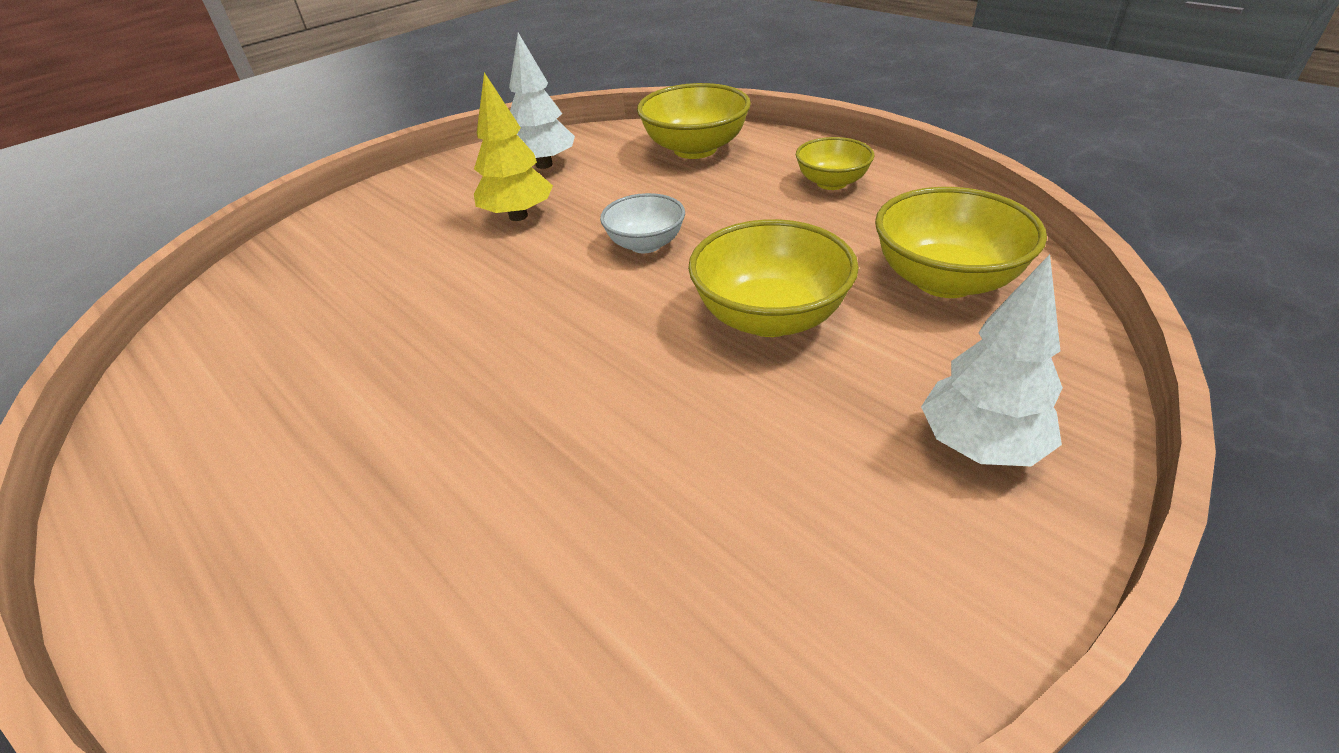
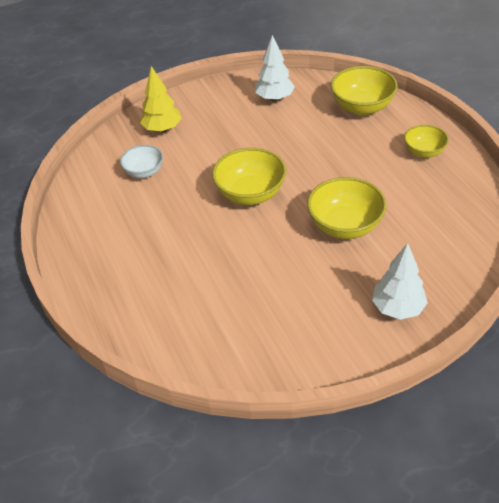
camera: 20 degrees right, 5 degrees up
(518, 216) = (250, 133): yellow tree -> yellow tree (162, 129)
(645, 244) = (306, 168): white bowl -> white bowl (144, 172)
(944, 280) = (440, 228): yellow bowl -> yellow bowl (250, 194)

